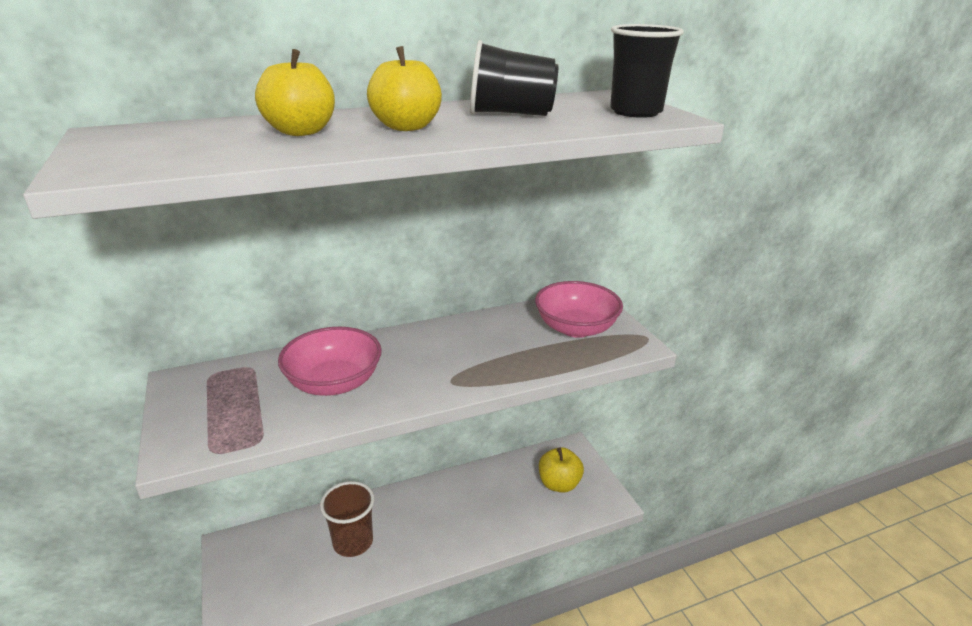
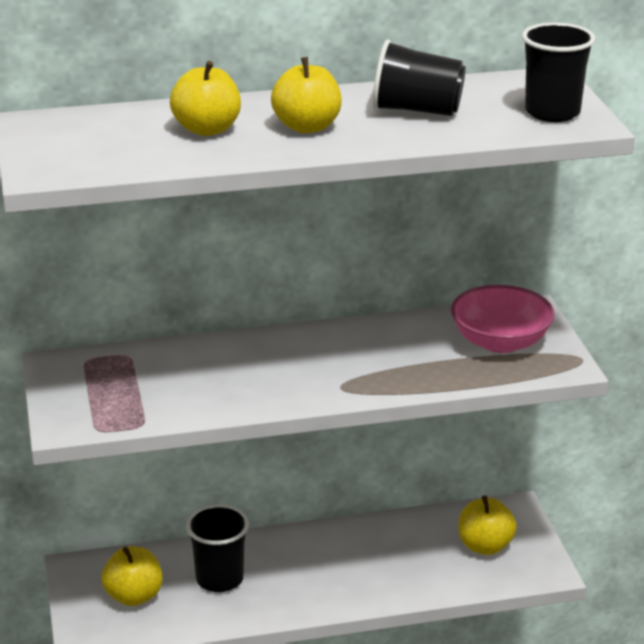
camera: 10 degrees right, 0 degrees up
(279, 570) = (134, 596): none -> yellow apple
(334, 382) = (216, 378): pink bowl -> none
(353, 542) = (219, 579): brown cup -> black cup

